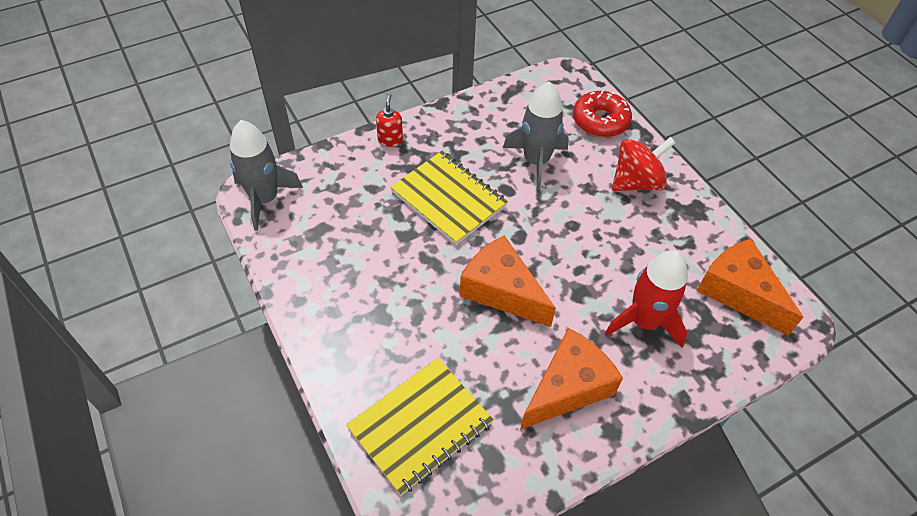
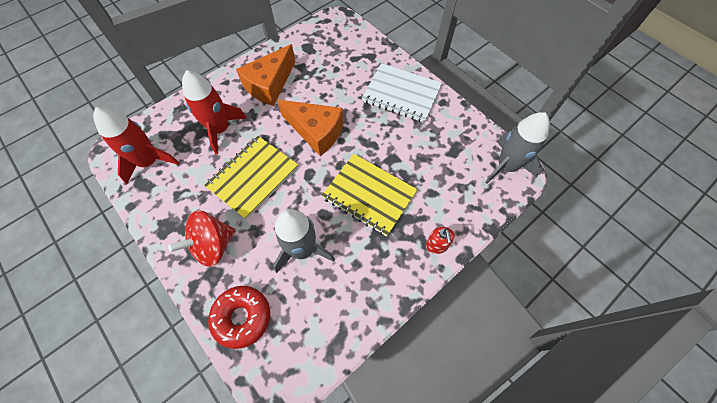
camera: 170 degrees right, 10 degrees up
(356, 326) = (401, 94): none -> white notebook
(420, 426) = (348, 54): yellow notebook -> yellow notebook (253, 177)
(739, 292) = (149, 161): orange cheese -> red rocket

